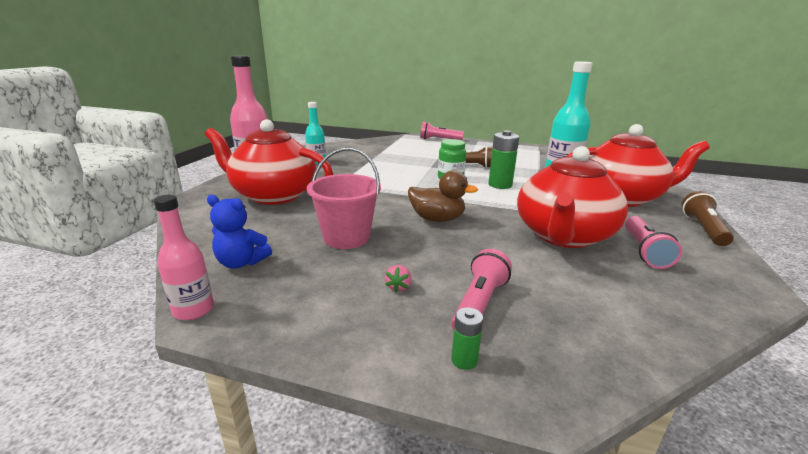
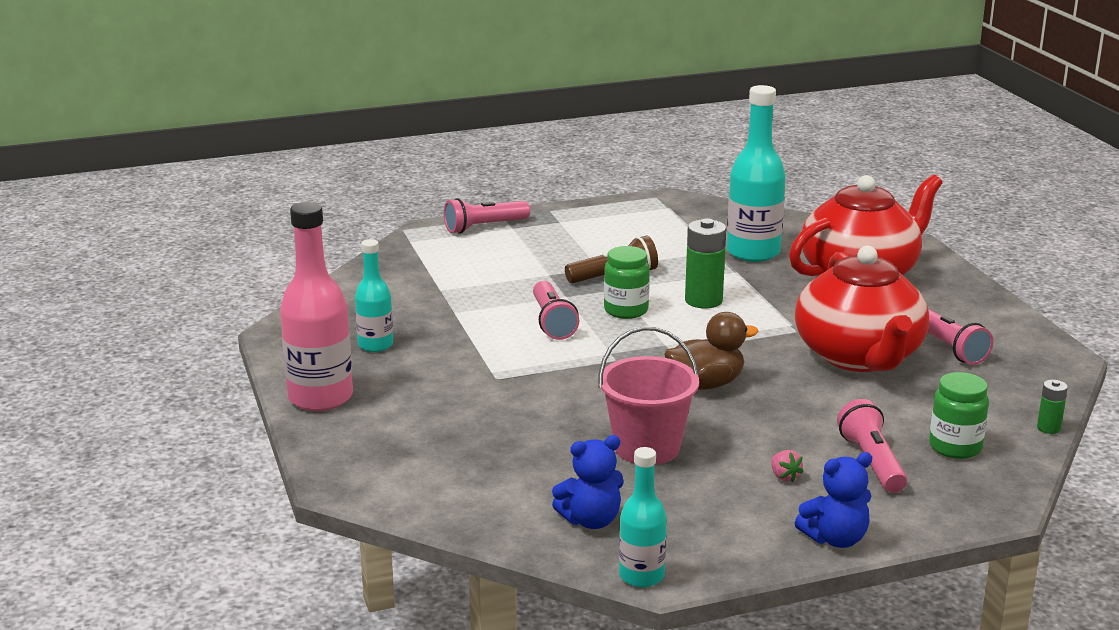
camera: 35 degrees left, 0 degrees up
(193, 310) = (641, 576): pink bottle -> turquoise bottle
(273, 195) = (439, 427): red teapot -> none
(359, 351) = (835, 539): none -> blue teddy bear
(406, 173) = (552, 322): none -> pink flashlight
(464, 360) = (916, 509): green battery -> green battery (1048, 428)
(569, 322) = (955, 447): none -> green jar
(703, 229) = (976, 296): brown flashlight -> none

